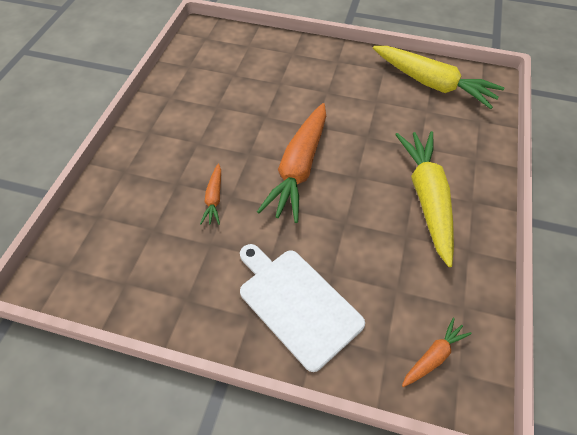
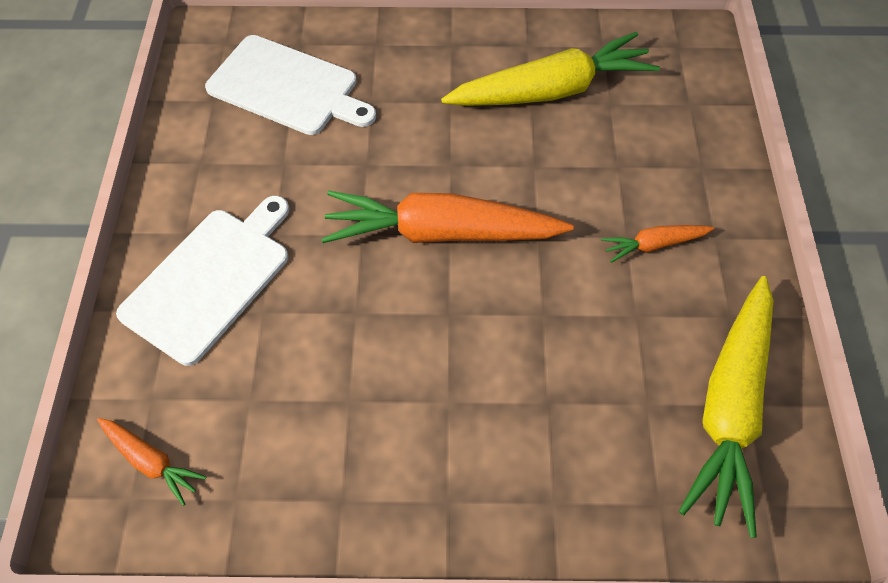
camera: 75 degrees right, 5 degrees up
(138, 231) = (287, 87): none -> white cutting board
(214, 198) = (357, 147): orange carrot -> orange carrot (654, 244)
(427, 198) = (432, 425): yellow carrot -> yellow carrot (551, 90)

